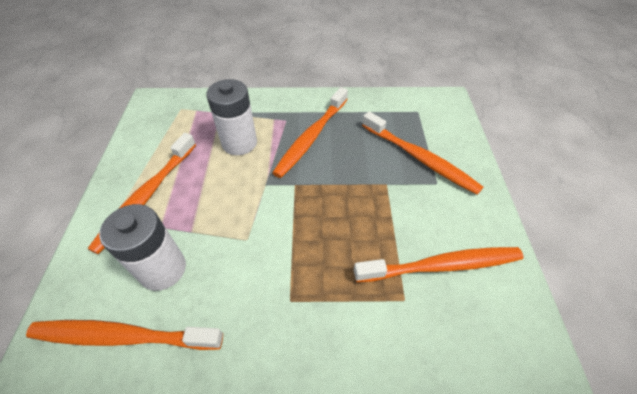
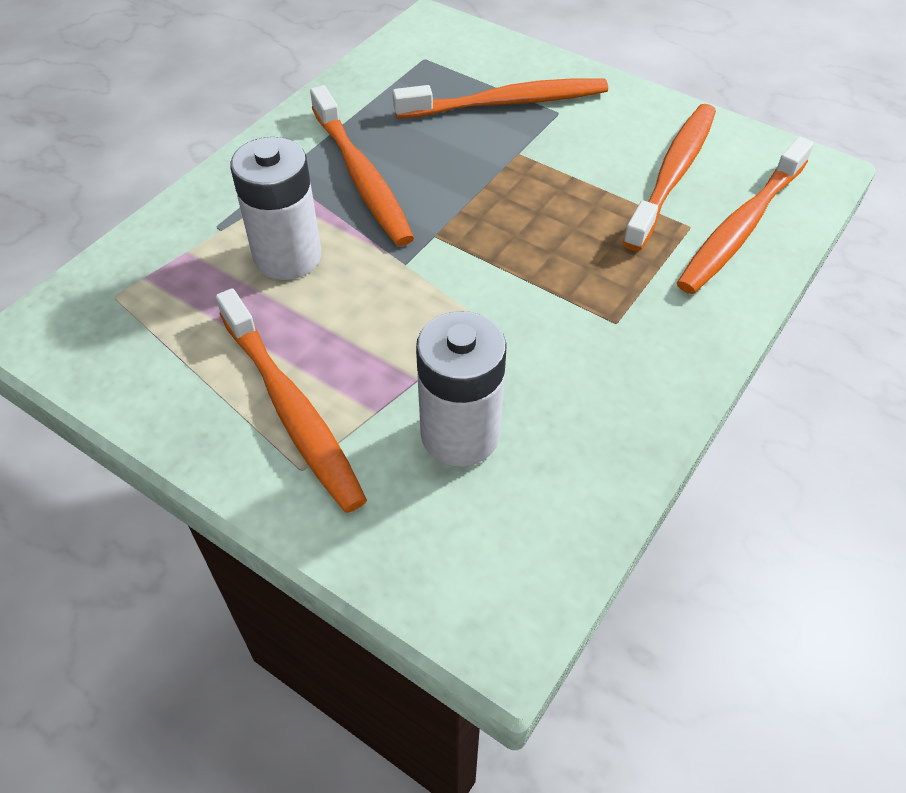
camera: 55 degrees left, 0 degrees up
(123, 336) = (538, 513): orange toothbrush -> orange toothbrush (741, 227)

